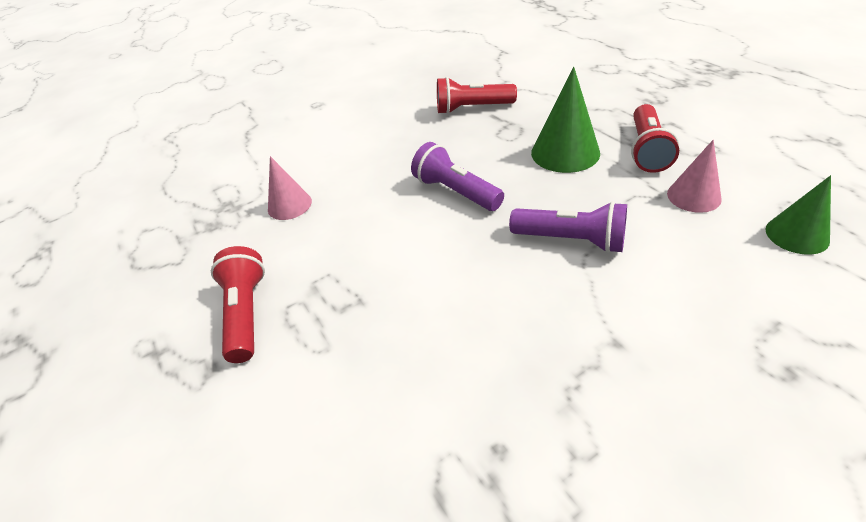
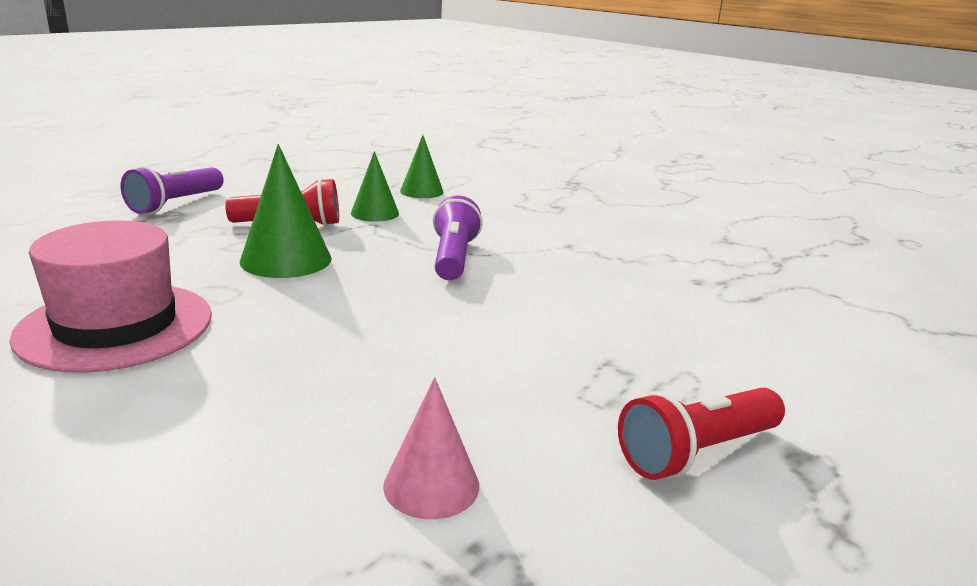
camera: 115 degrees left, 20 degrees down
(456, 192) = (374, 321): purple flashlight -> purple flashlight (175, 204)
(472, 108) = (116, 326): red flashlight -> pink hat
(693, 196) = (375, 213): pink cone -> green cone

